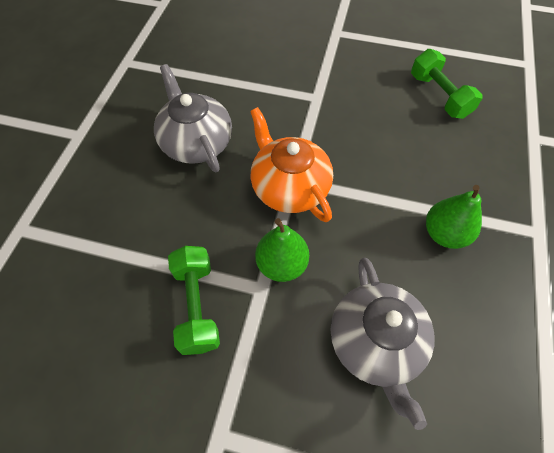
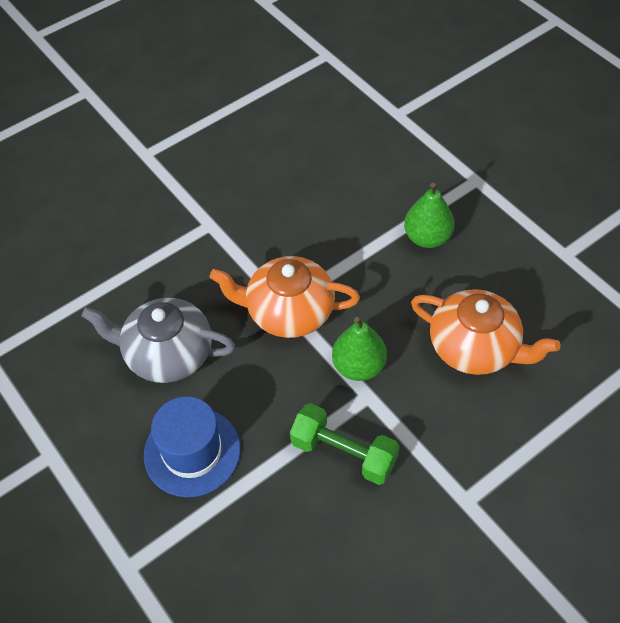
camera: 50 degrees left, 5 degrees down
(131, 206) = (192, 452): none -> blue hat
(375, 343) = (475, 347): grey teapot -> orange teapot
(439, 96) = (298, 138): green dumbbell -> none

